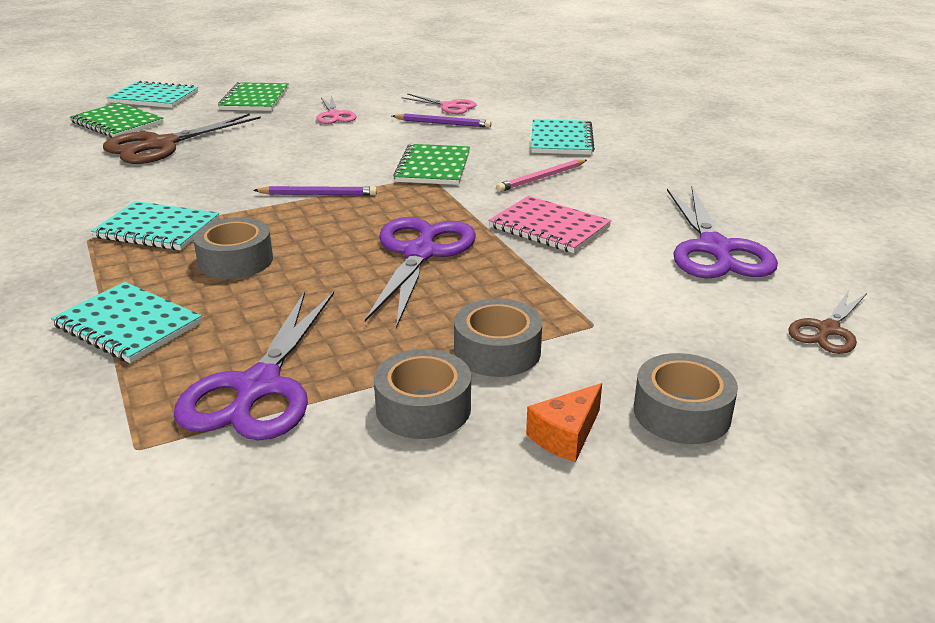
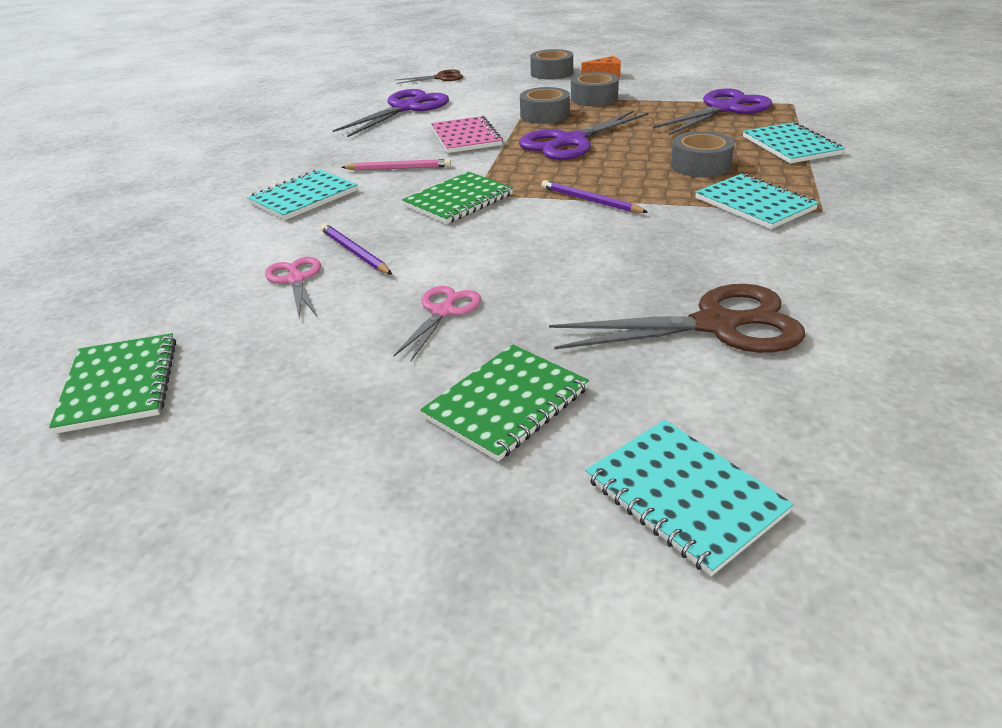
camera: 140 degrees left, 5 degrees up
(117, 123) = (776, 414): green notebook -> green notebook (120, 385)
(423, 408) = (652, 91): grey tape -> grey tape (544, 115)

